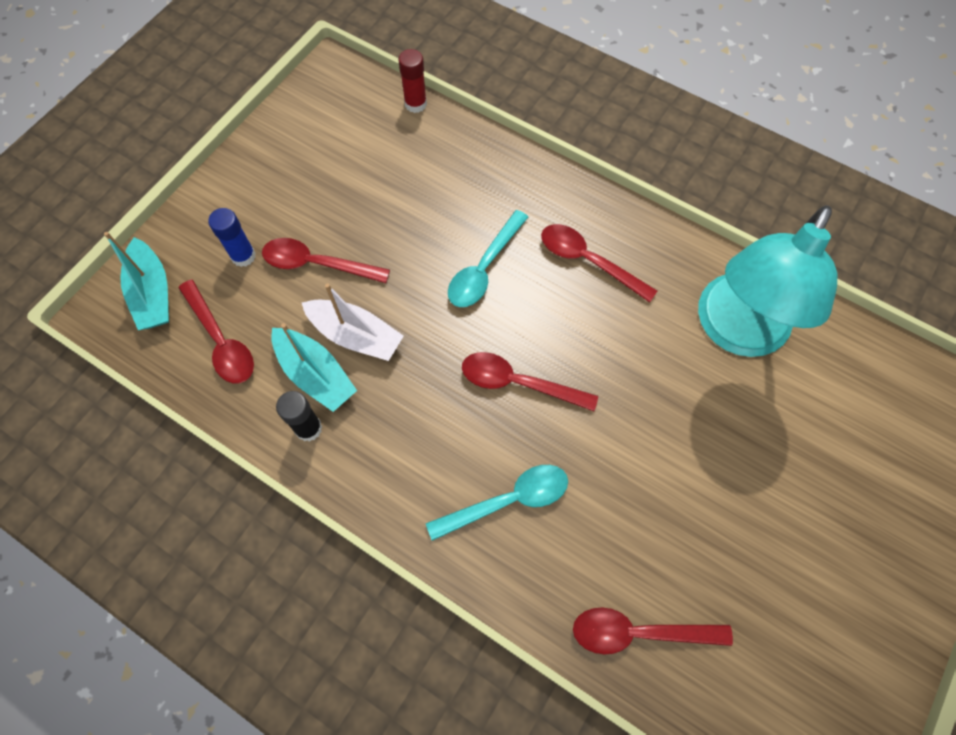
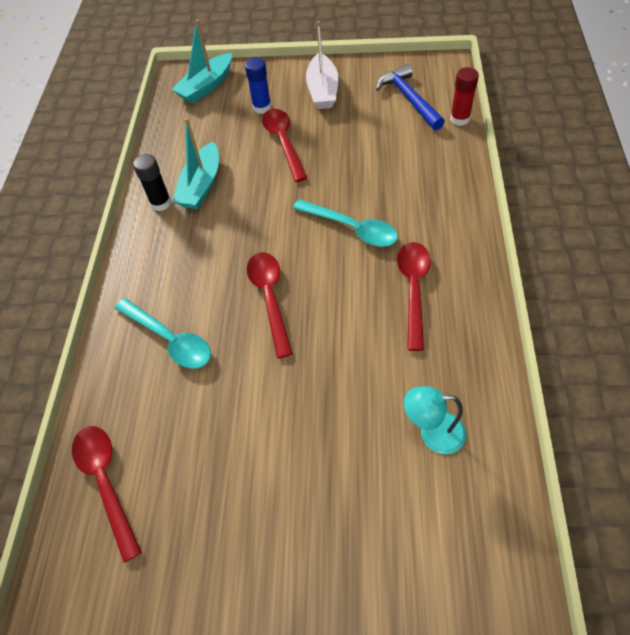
camera: 65 degrees right, 10 degrees down
(221, 341) = (195, 131): red spoon -> none
(352, 125) = (409, 99): none -> blue hammer
(355, 336) = (243, 189): white boat -> white boat (322, 90)
(484, 268) = (352, 228): turquoise spoon -> turquoise spoon turned 150 degrees counterclockwise
(735, 331) = (432, 433): turquoise lamp -> turquoise lamp, size x0.44

